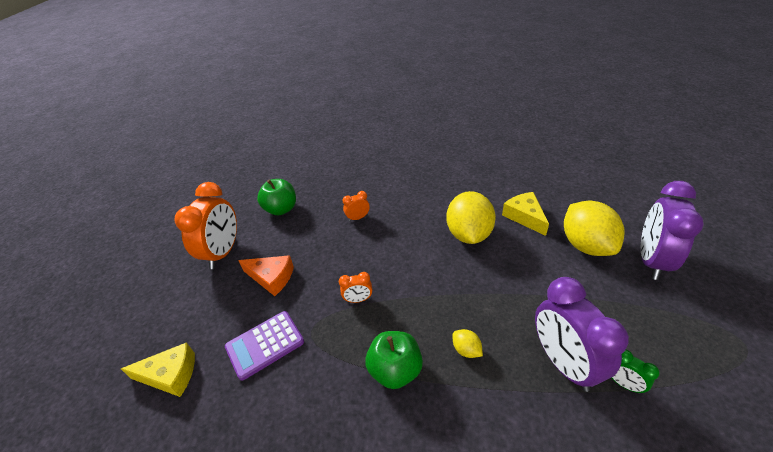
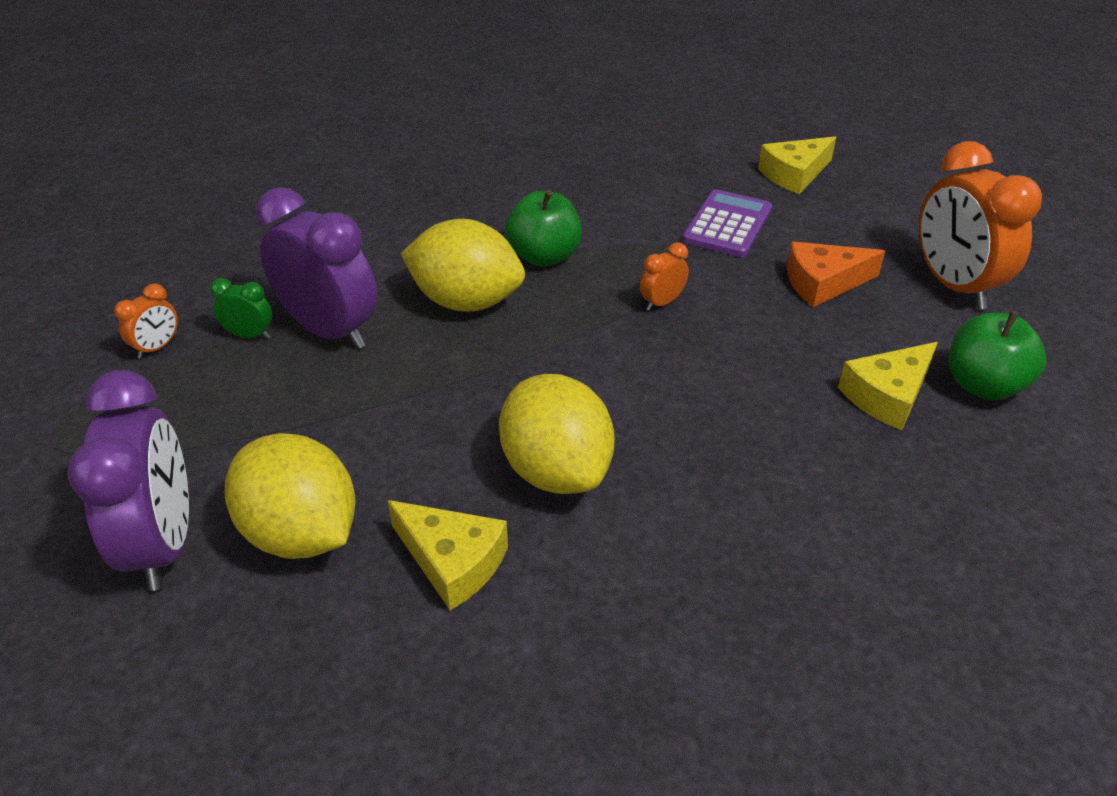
camera: 145 degrees right, 0 degrees up
(318, 217) = (887, 396): none -> yellow cheese
(358, 218) = (809, 424): orange clock -> orange clock (157, 347)
(466, 350) = (466, 302): yellow lemon -> yellow lemon, size x2.37

